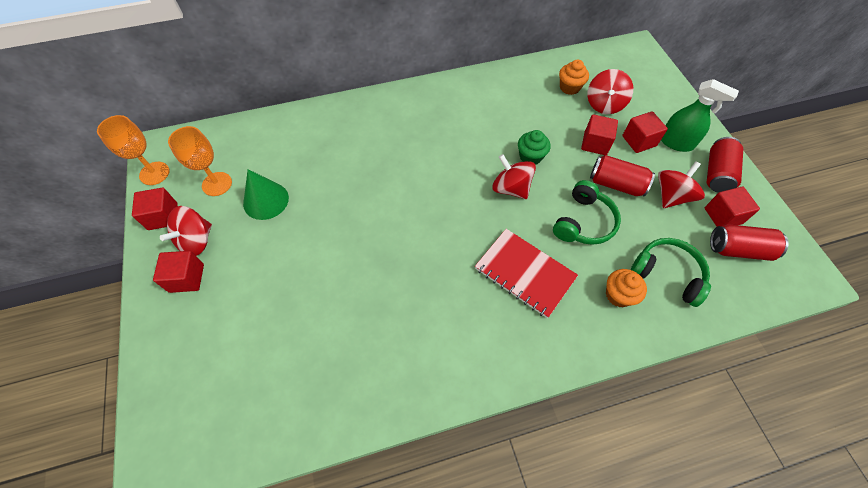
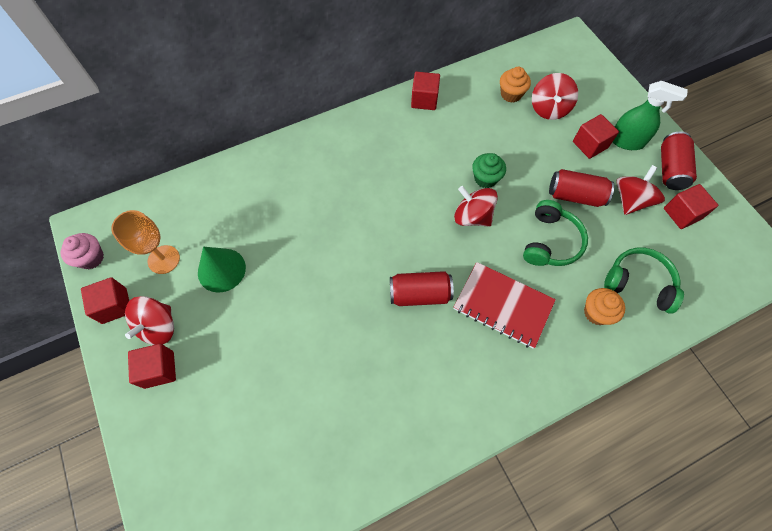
camera: 10 degrees left, 5 degrees up
(154, 173) = (91, 258): orange goblet -> pink cupcake
(595, 143) = (547, 154): red cube -> red cube (424, 100)
(739, 249) = (701, 246): red can -> red can (420, 294)

